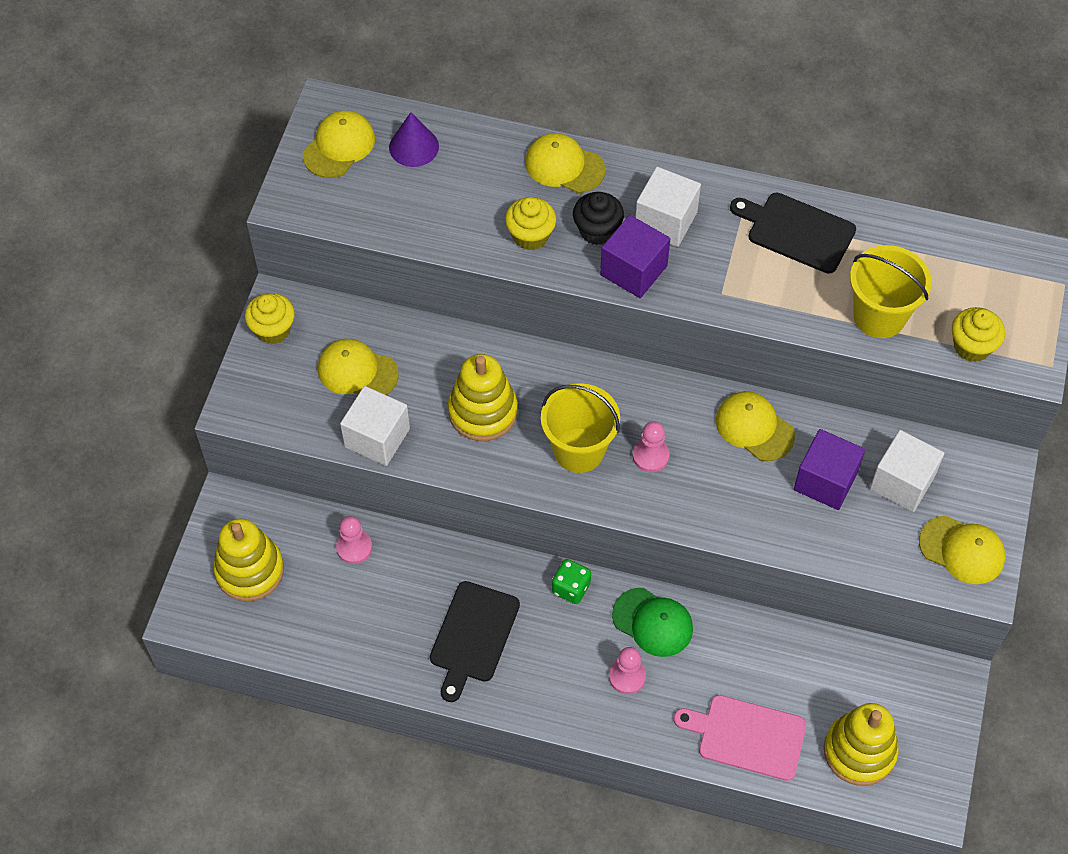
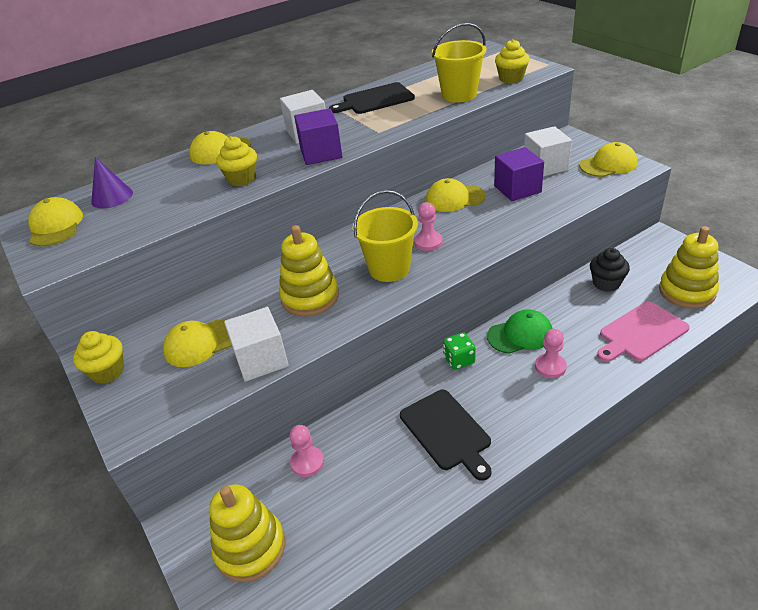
camera: 45 degrees left, 20 degrees down
(597, 230) = (277, 155): black cupcake -> black cupcake (606, 283)

